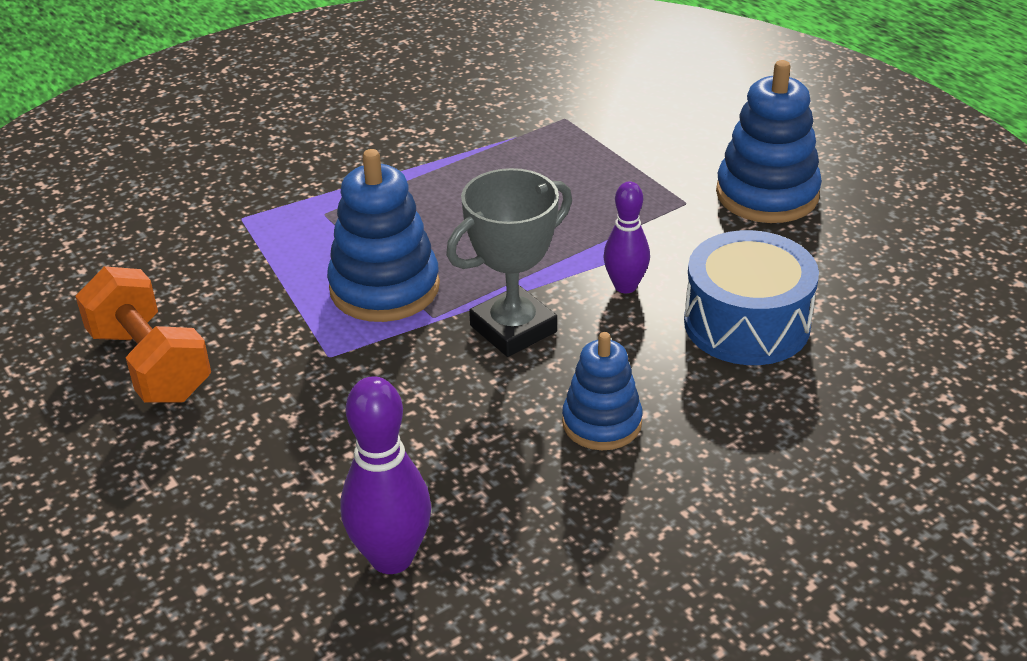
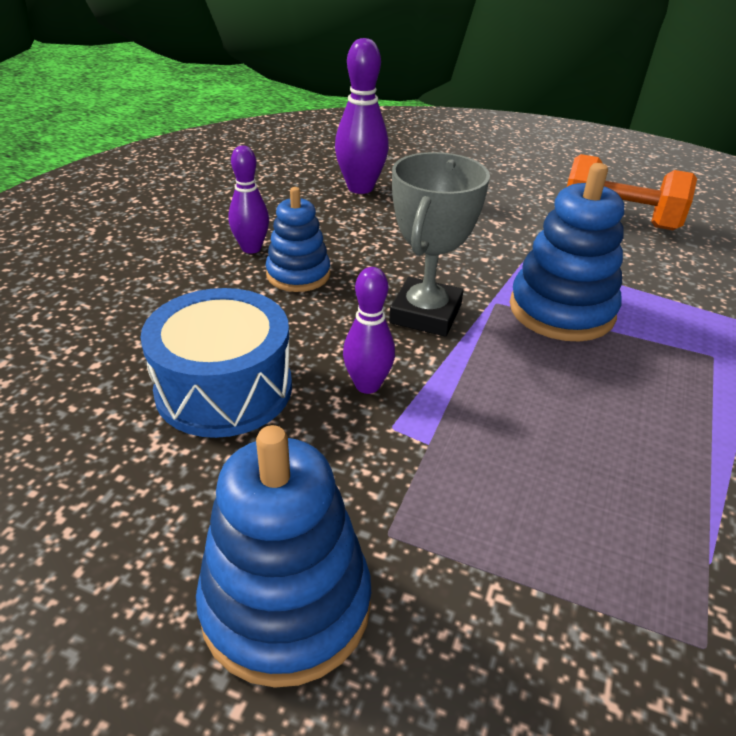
camera: 145 degrees right, 0 degrees up
(631, 486) = (251, 248): none -> purple bowling pin

